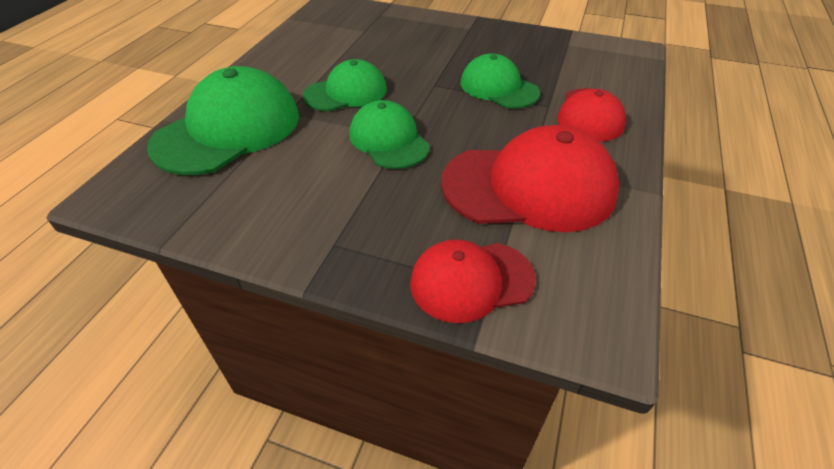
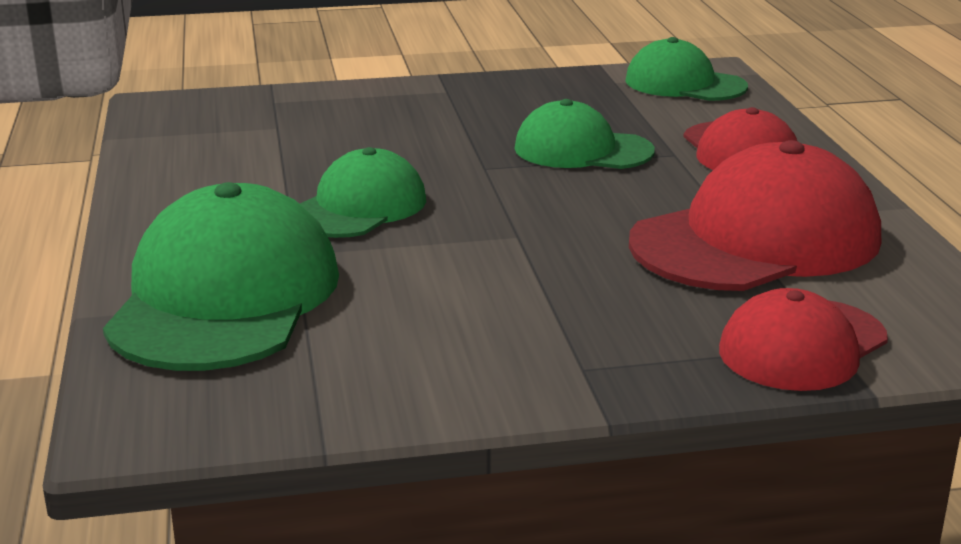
camera: 30 degrees left, 20 degrees down
(388, 140) = (504, 243): green cap -> green cap (684, 84)

